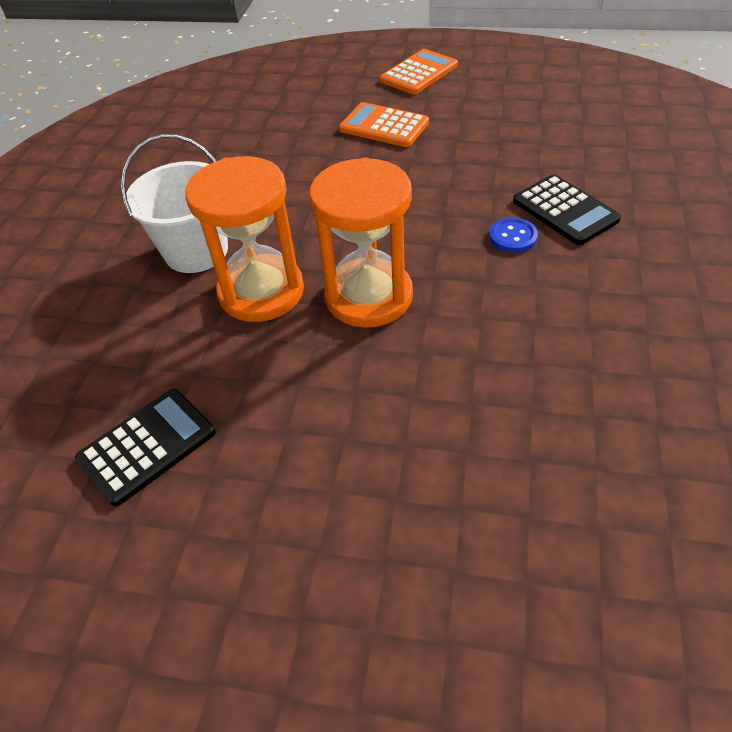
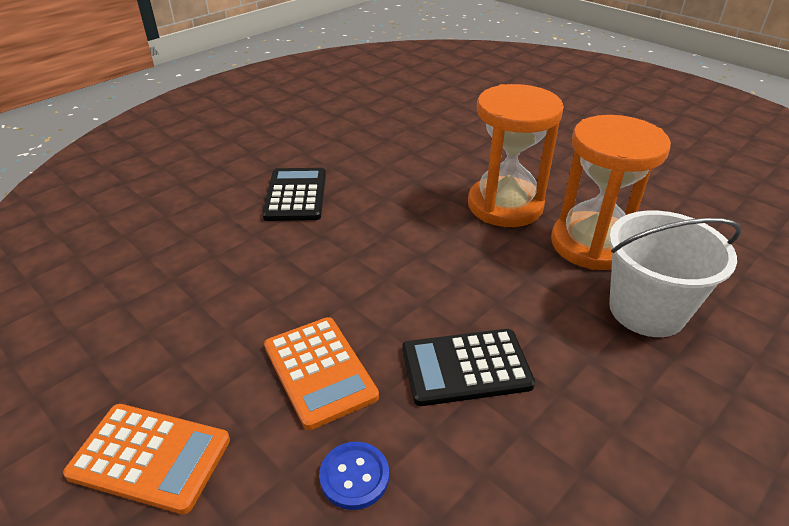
camera: 150 degrees left, 10 degrees down
(147, 446) = (709, 190): black calculator -> black calculator (466, 368)
(419, 73) = (150, 457): orange calculator -> orange calculator turned 150 degrees counterclockwise
(513, 237) = (358, 196): blue button -> blue button (354, 476)

